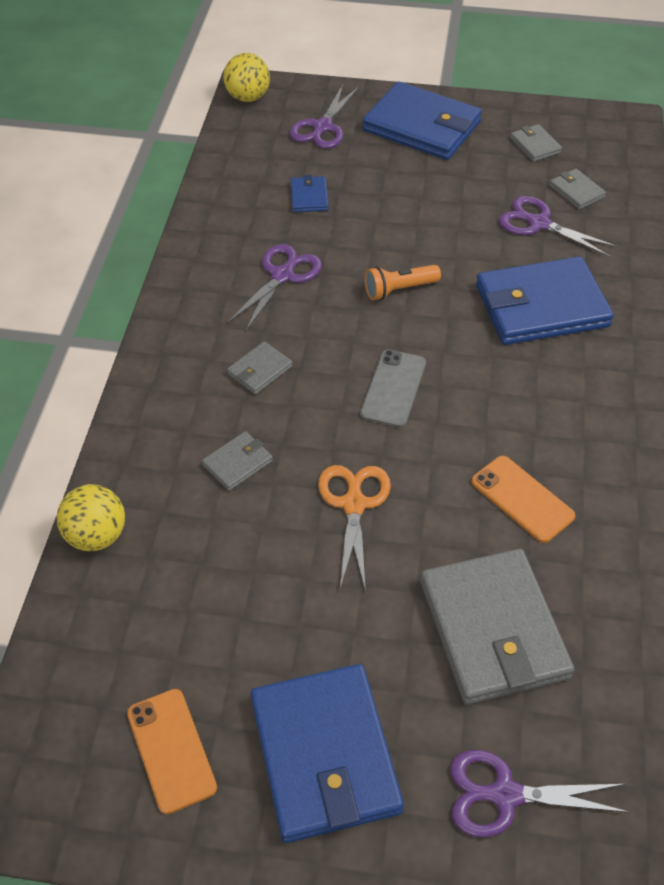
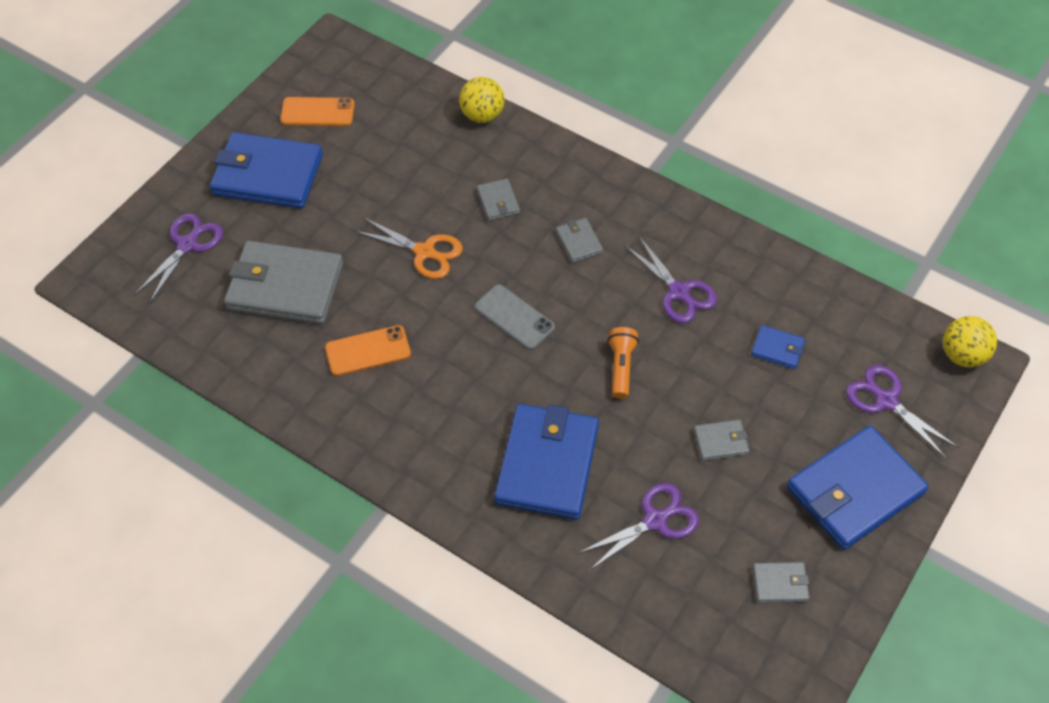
camera: 115 degrees right, 5 degrees up
(576, 191) = (688, 582): grey wallet -> grey wallet (721, 442)

